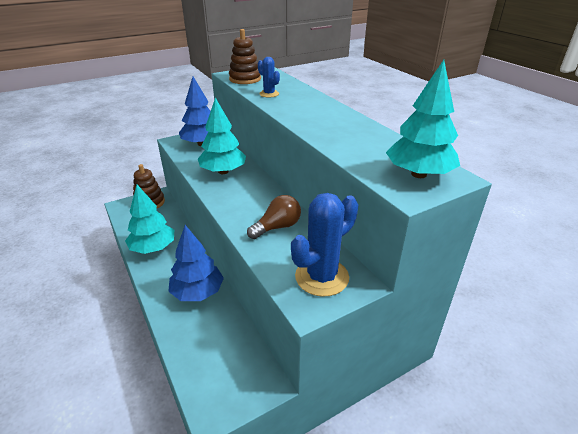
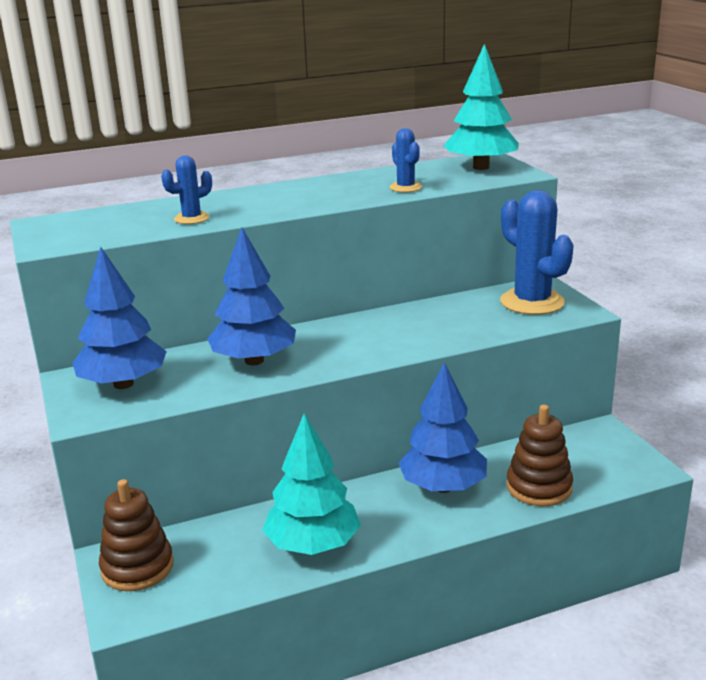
camera: 80 degrees left, 10 degrees down
(223, 171) = (254, 361): turquoise tree -> blue tree
(245, 79) = (93, 234): brown stacking toy -> brown stacking toy (539, 487)
(277, 227) = (431, 322): brown light bulb -> none
(345, 145) = (405, 187): none -> blue cactus

